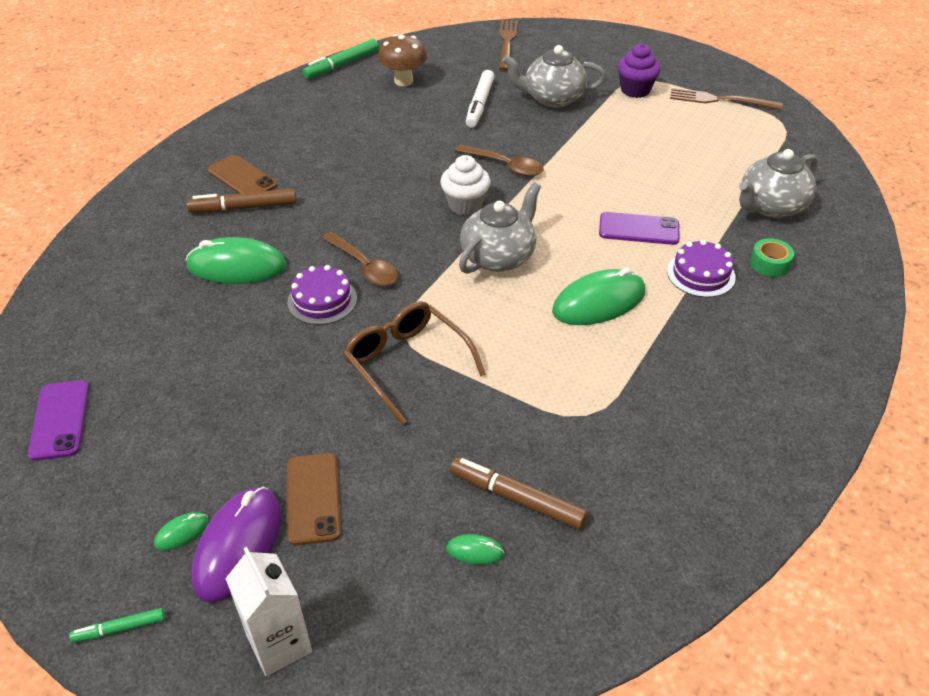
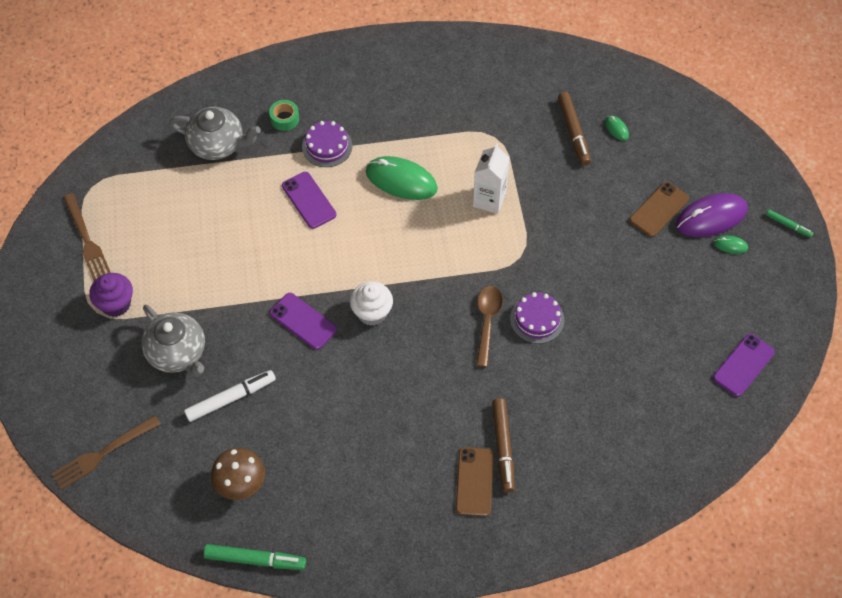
camera: 130 degrees left, 15 degrees up
(236, 266) = (558, 394): green mouse -> none
(244, 207) = (503, 447): brown marker -> brown marker turned 45 degrees clockwise
(279, 644) = (729, 164): white carton -> white carton (489, 199)
(407, 364) = (540, 237): brown glasses -> none
(499, 257) = (408, 256): grey teapot -> none
(505, 166) = (303, 321): brown spoon -> purple phone

